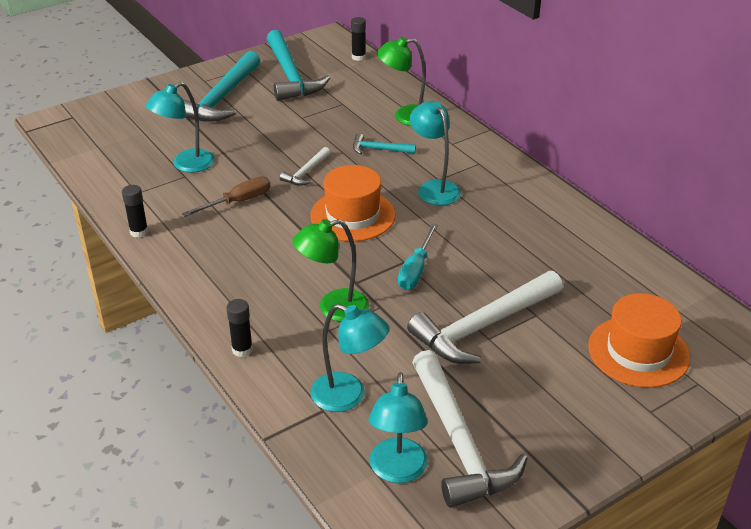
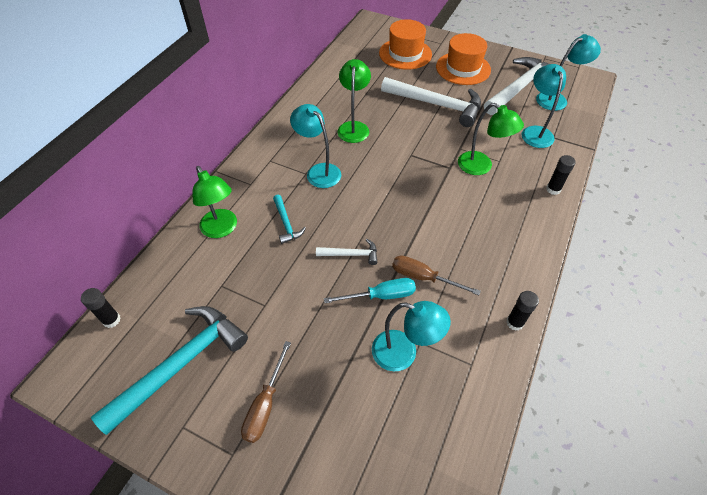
camera: 120 degrees left, 15 degrees up
(221, 98) = (265, 405): turquoise hammer -> brown screwdriver
(353, 215) = (384, 200): orange hat -> orange hat (463, 68)
(416, 270) = (414, 146): turquoise screwdriver -> turquoise screwdriver (381, 296)
(434, 188) = (319, 171): turquoise lamp -> turquoise lamp turned 105 degrees clockwise
(490, 236) = (354, 127): none -> green lamp

